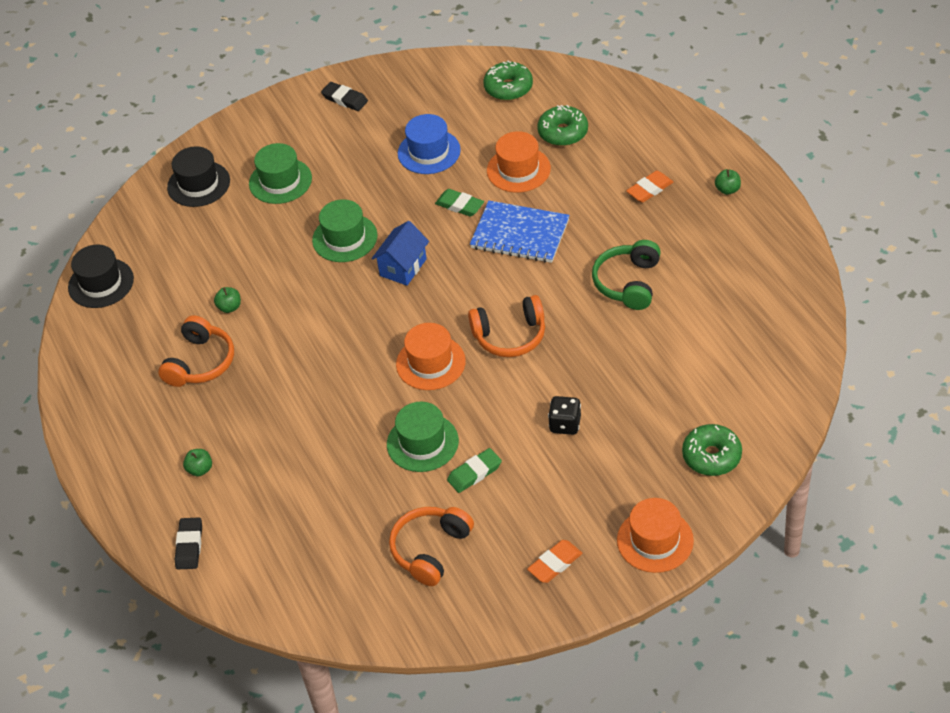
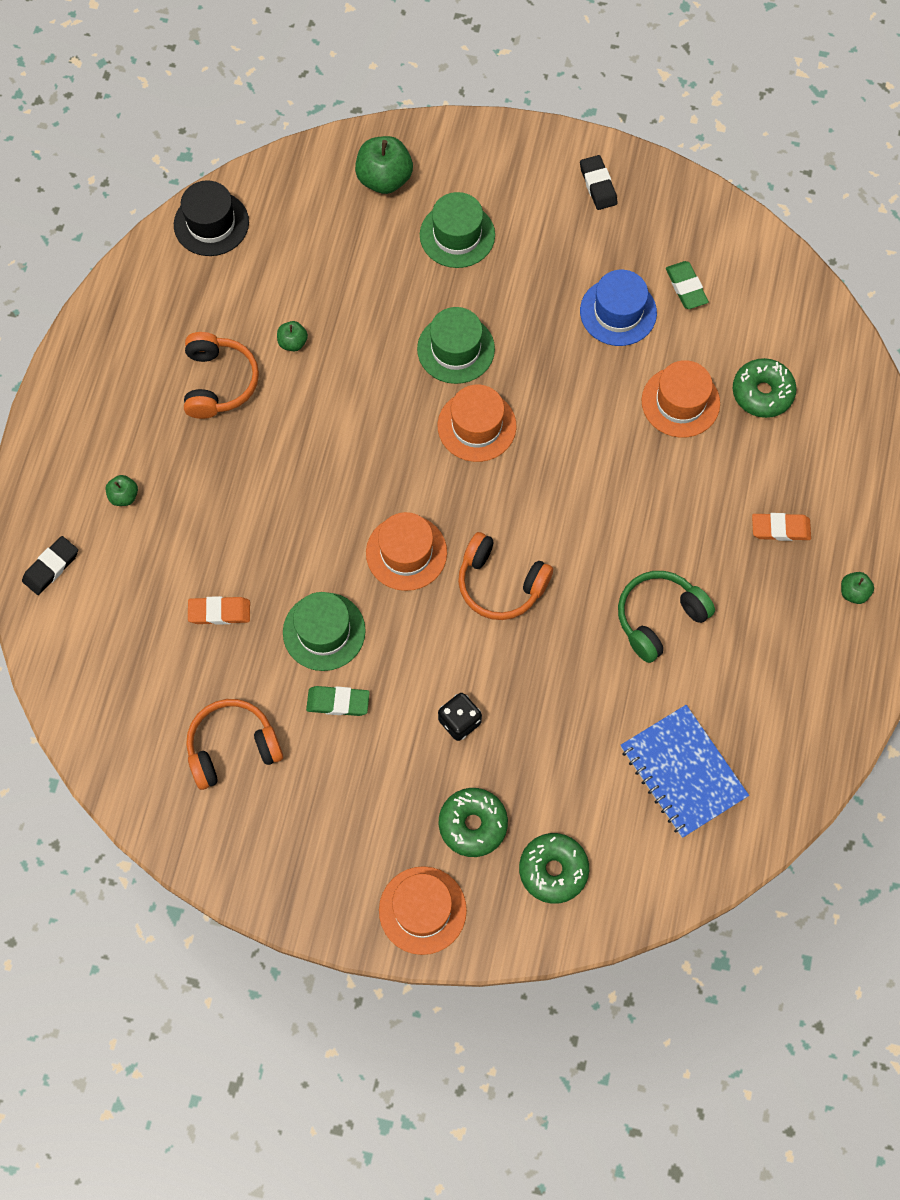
camera: 35 degrees right, 20 degrees up
(198, 184) = (384, 179): black hat -> green apple
(200, 362) = (219, 382): orange headphones -> orange headphones turned 60 degrees counterclockwise
(403, 267) = (476, 426): blue house -> orange hat
(459, 205) = (589, 398): green eraser -> green eraser (686, 287)
(508, 88) = (761, 296): green donut -> green donut (473, 824)
(520, 234) = (613, 478): blue notebook -> blue notebook (683, 772)
(555, 563) = (319, 855): orange eraser -> orange eraser (219, 612)

